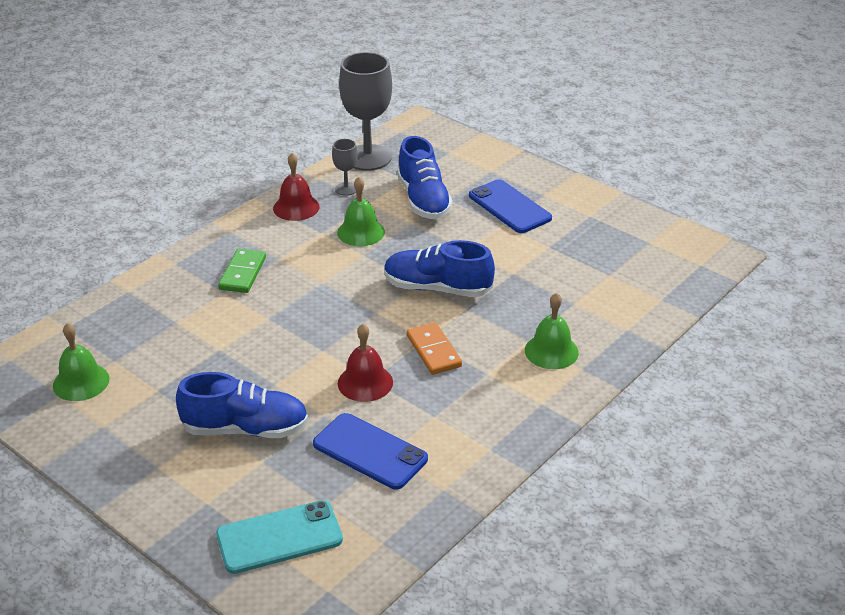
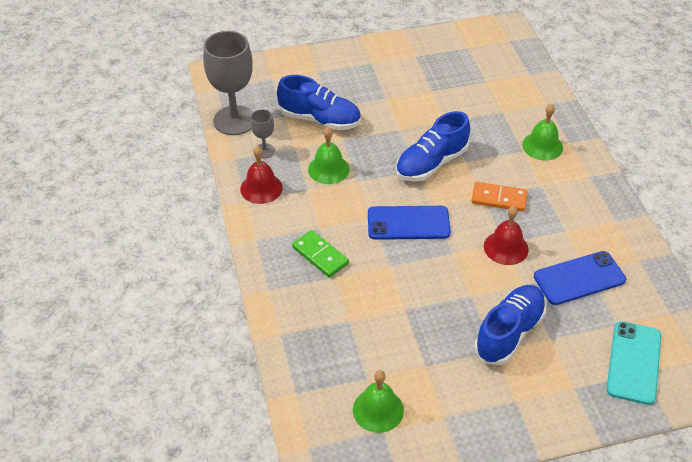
camera: 55 degrees left, 10 degrees up
(509, 207) = (370, 84): blue phone -> blue phone (408, 223)

